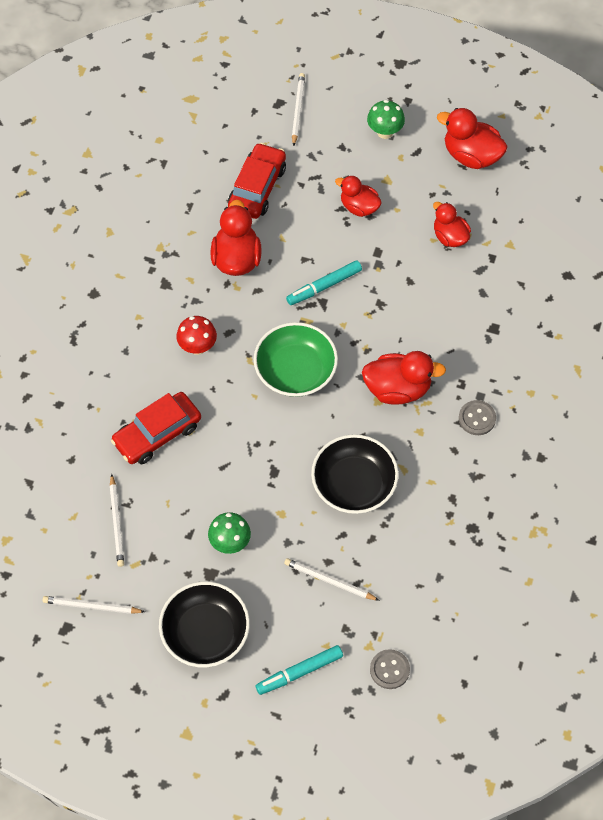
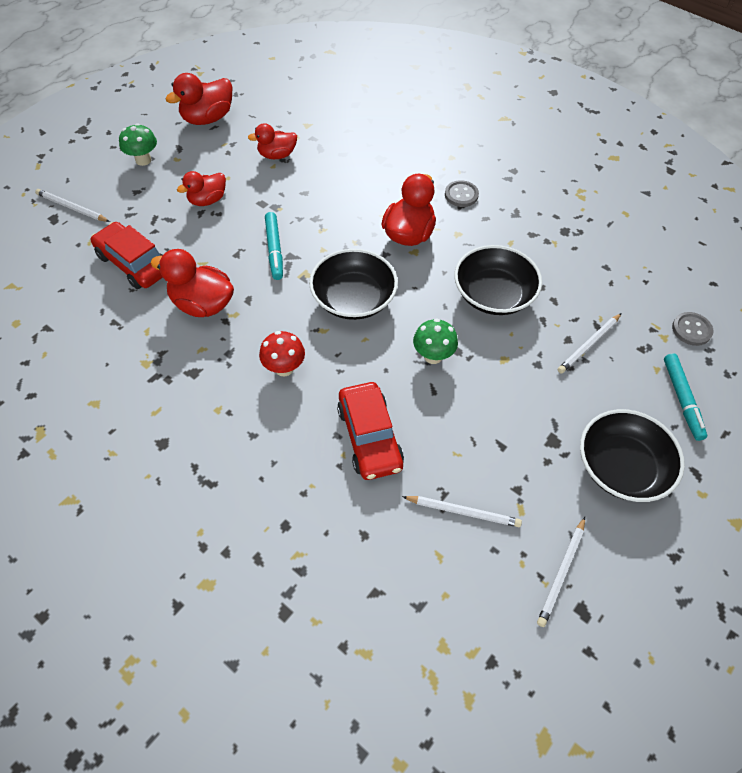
camera: 70 degrees left, 5 degrees down
(230, 543) = (523, 412): green mushroom -> green mushroom (433, 356)
(295, 371) = (353, 299): green bowl -> black bowl

